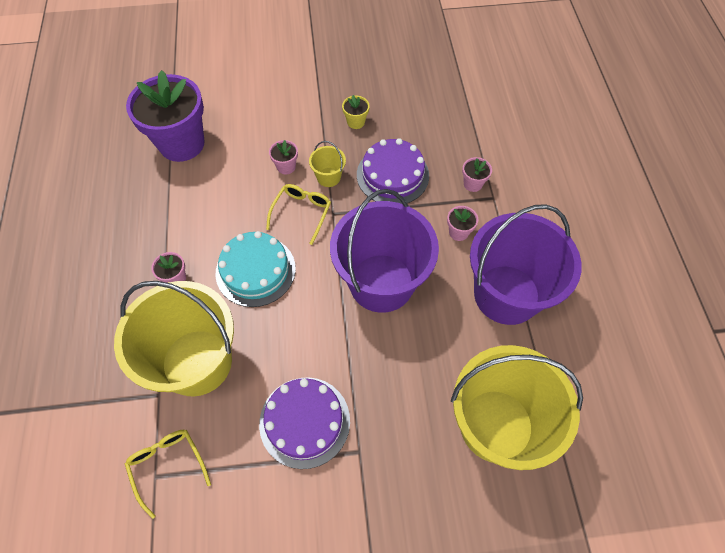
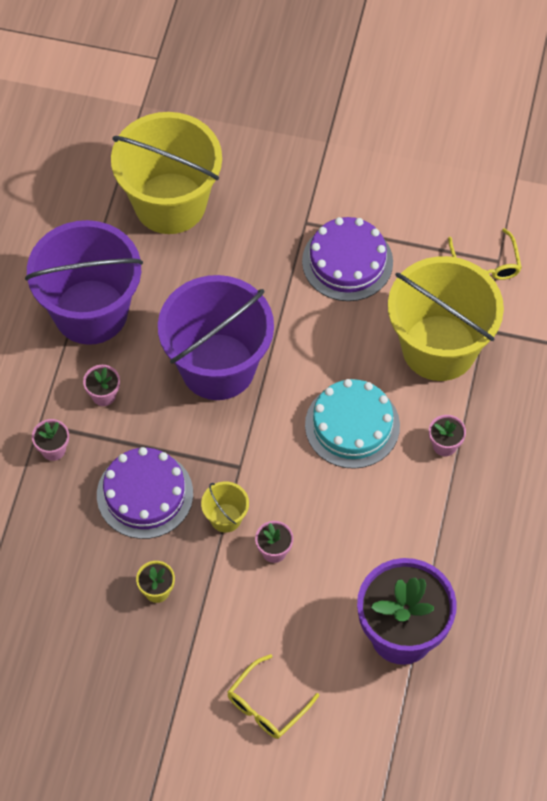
camera: 160 degrees left, 0 degrees up
(301, 213) = (276, 479): yellow glasses -> yellow glasses (267, 705)

